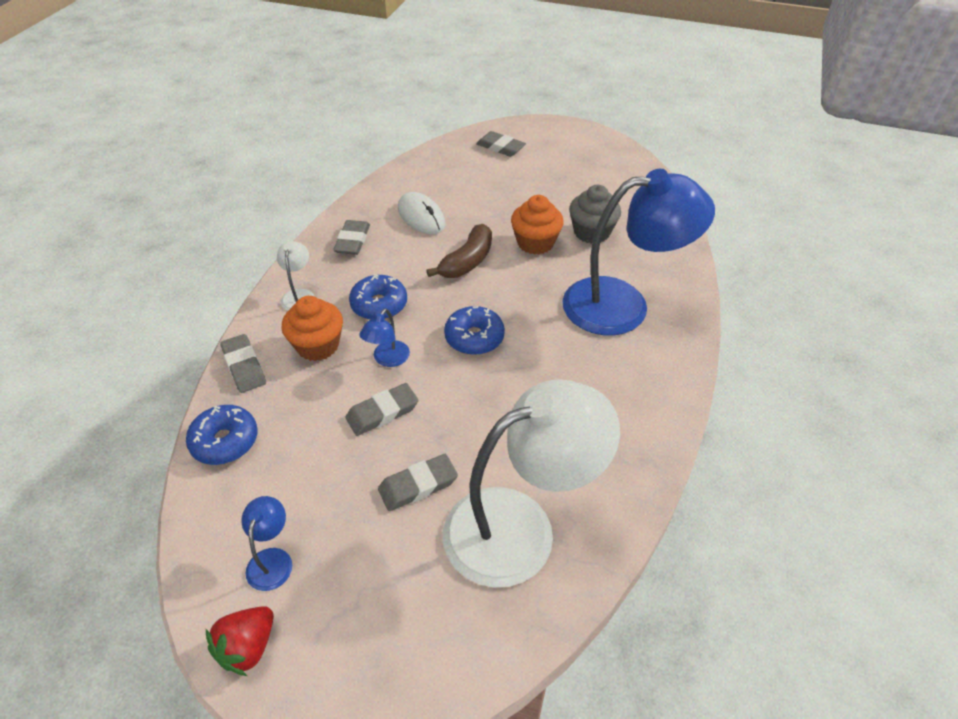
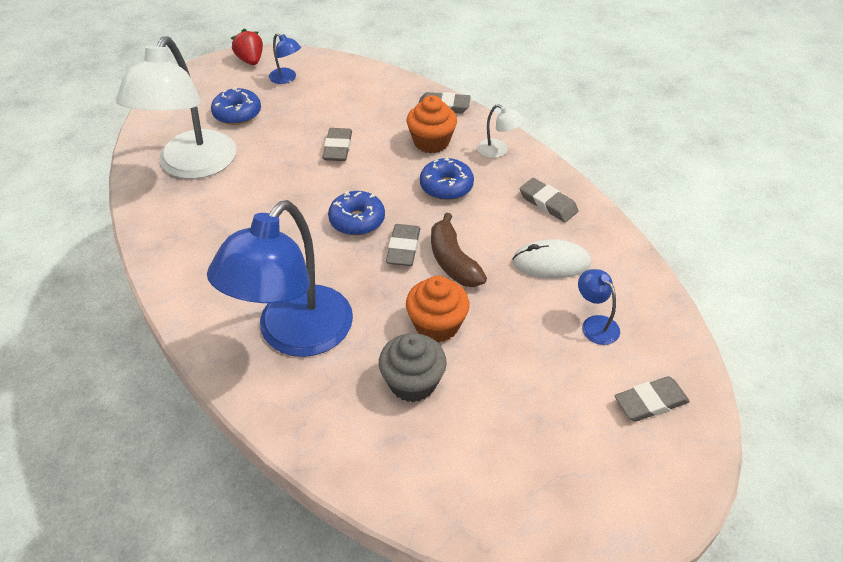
camera: 125 degrees right, 0 degrees up
(225, 441) = (385, 84): blue donut -> blue donut (237, 114)
(387, 359) = (383, 168): blue lamp -> blue lamp (595, 324)
(418, 485) = (267, 140): grey eraser -> grey eraser (403, 248)

